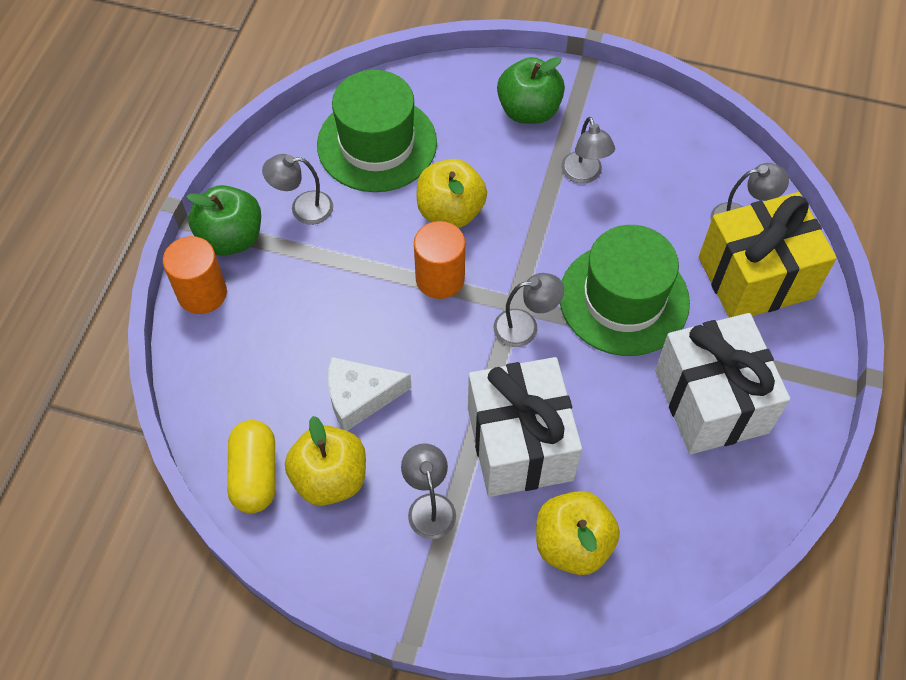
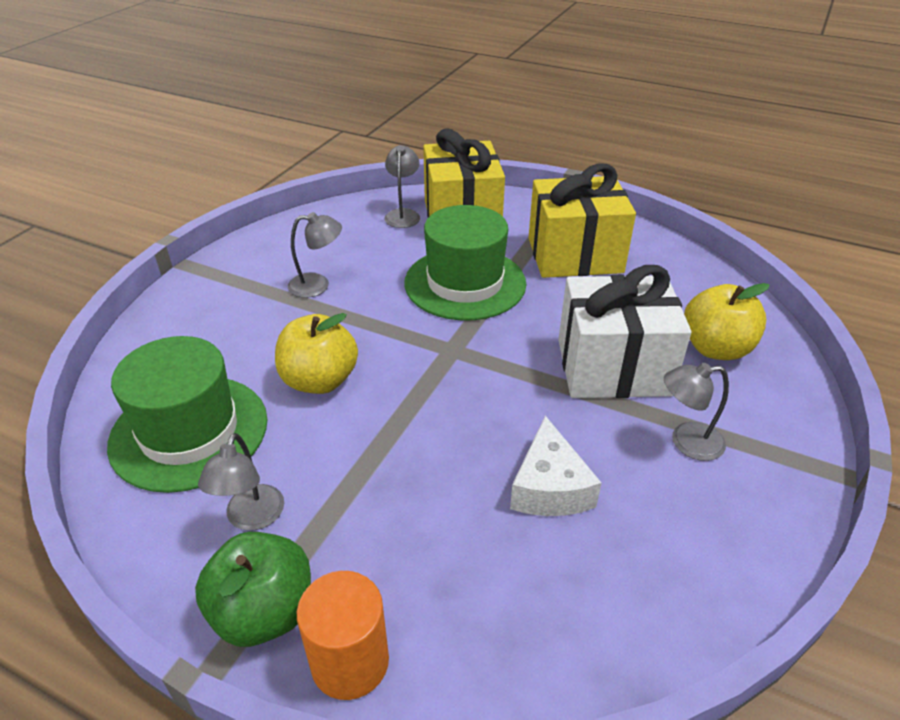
camera: 80 degrees left, 20 degrees down
(255, 474) = (657, 612): yellow capsule -> none
(330, 478) = (658, 528): yellow apple -> none
(440, 278) = (405, 399): orange cylinder -> none
(525, 327) = (481, 346): grey lamp -> none
(529, 111) = (218, 308): green apple -> none
(711, 401) = (574, 255): white gift -> yellow gift

